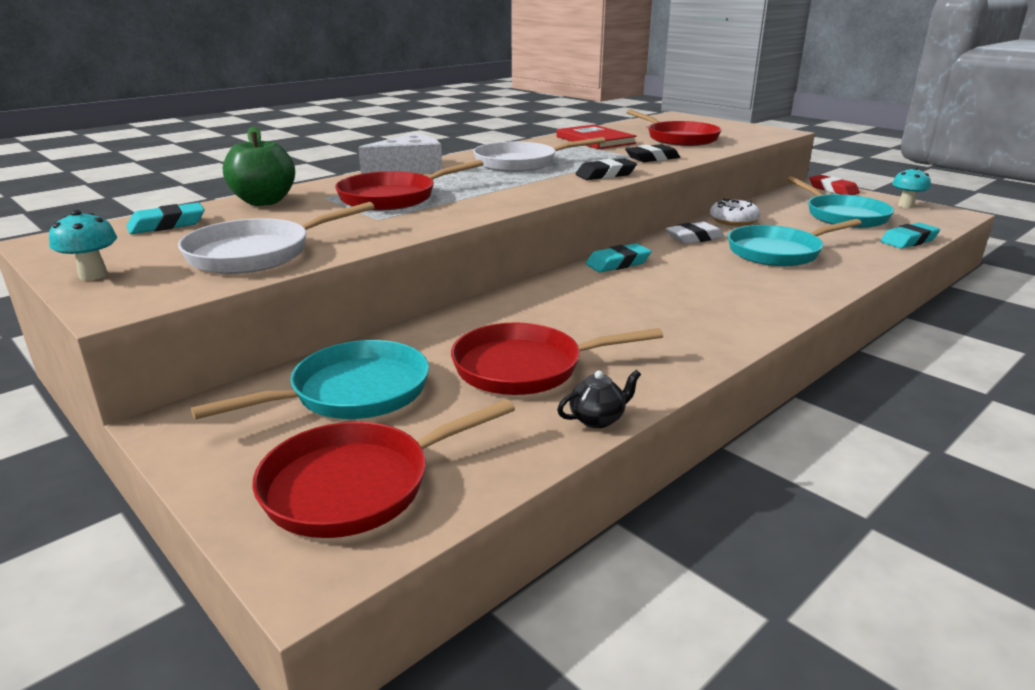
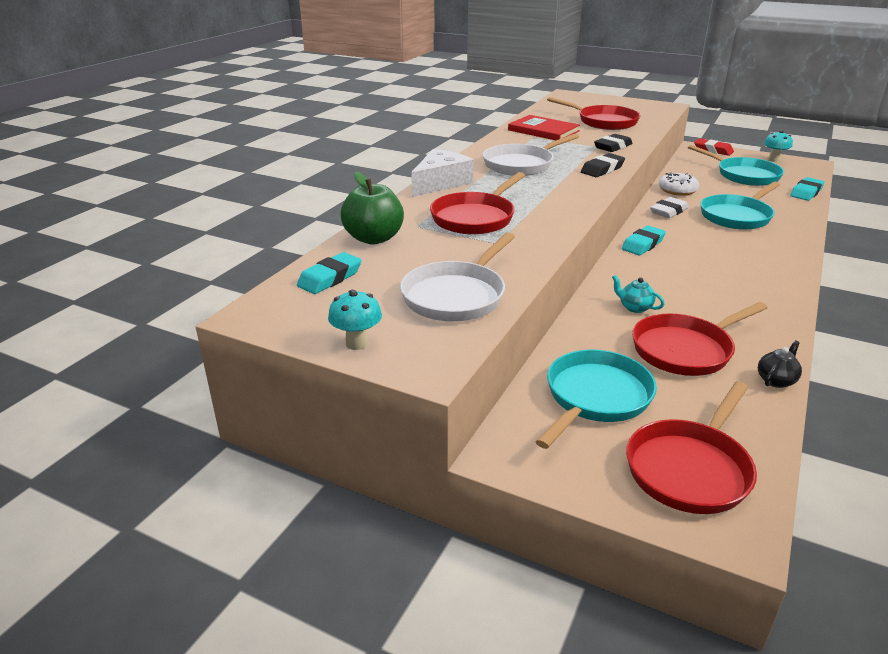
camera: 20 degrees left, 5 degrees up
(523, 318) = (634, 307): none -> turquoise teapot

